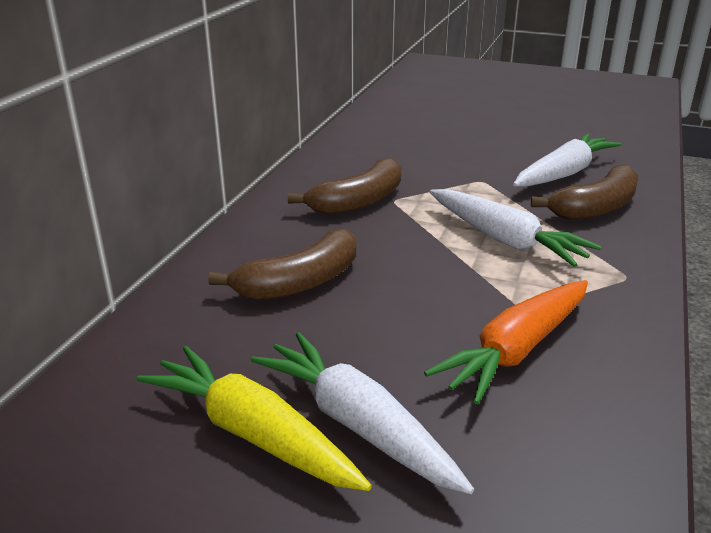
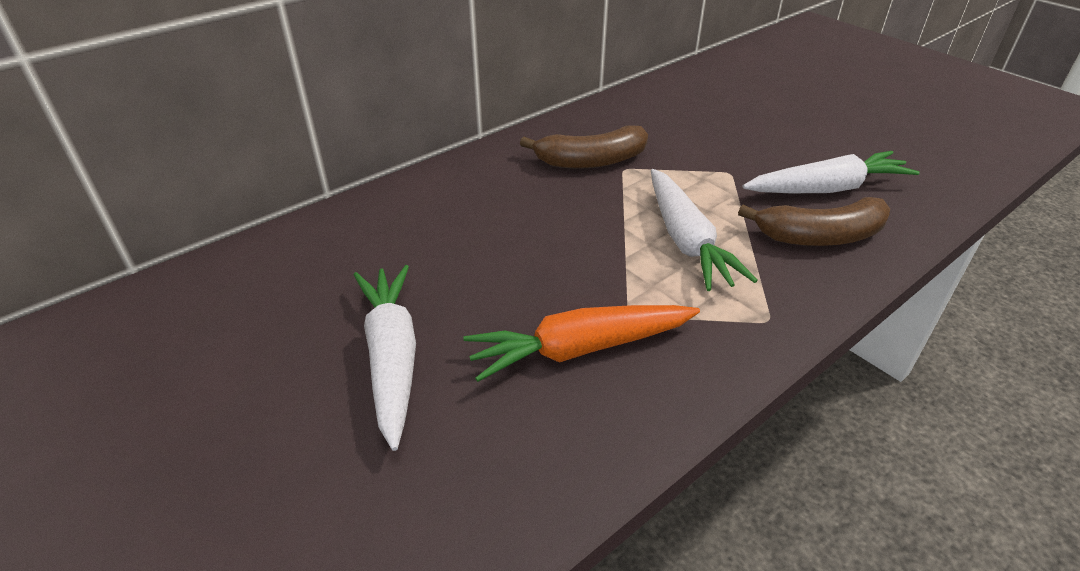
camera: 30 degrees right, 10 degrees up
(252, 433) = (317, 332): yellow carrot -> none
(300, 282) = (469, 221): brown banana -> none

